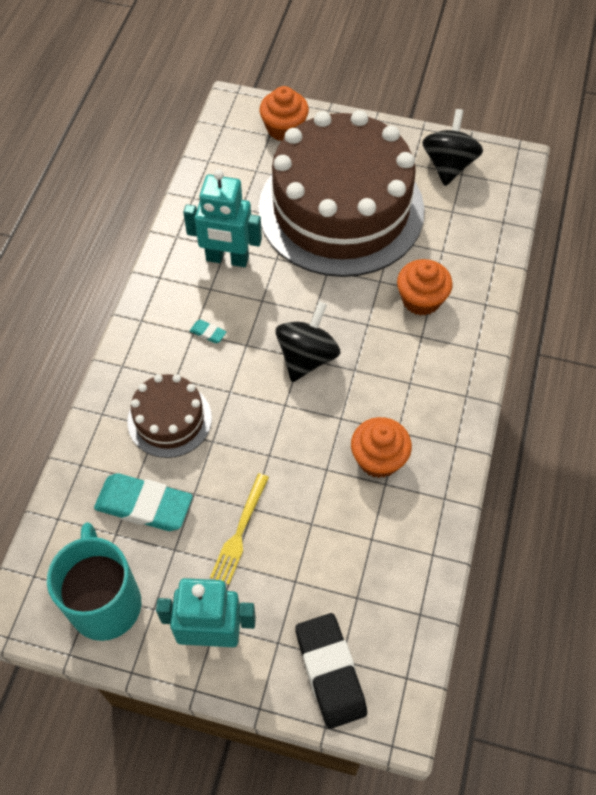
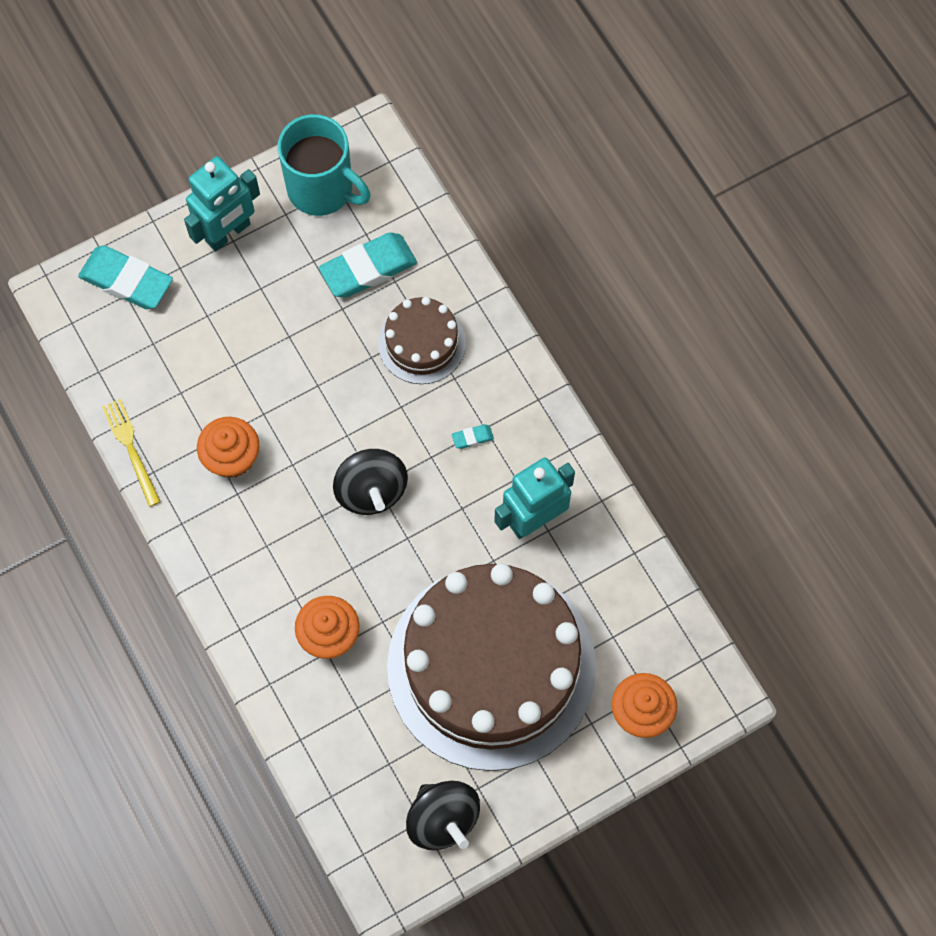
camera: 135 degrees right, 10 degrees up
(240, 531) = (280, 312): yellow fork -> yellow fork (131, 449)
(330, 672) = (126, 281): black eraser -> turquoise eraser

